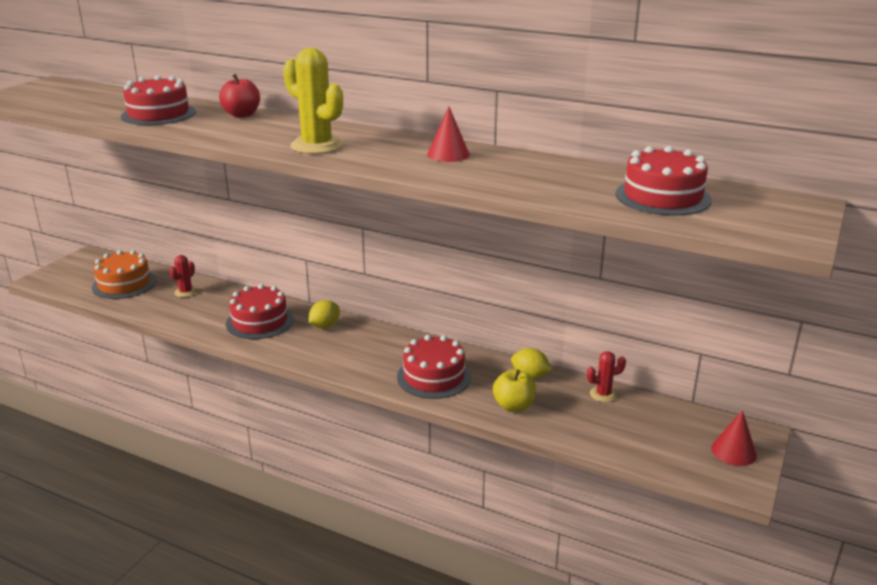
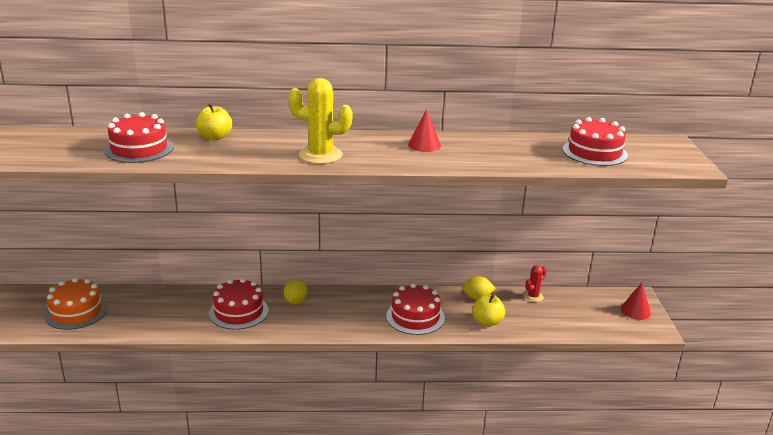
camera: 30 degrees left, 0 degrees up
(186, 292) = (144, 304): red cactus -> none
(242, 115) = (215, 137): red apple -> yellow apple

